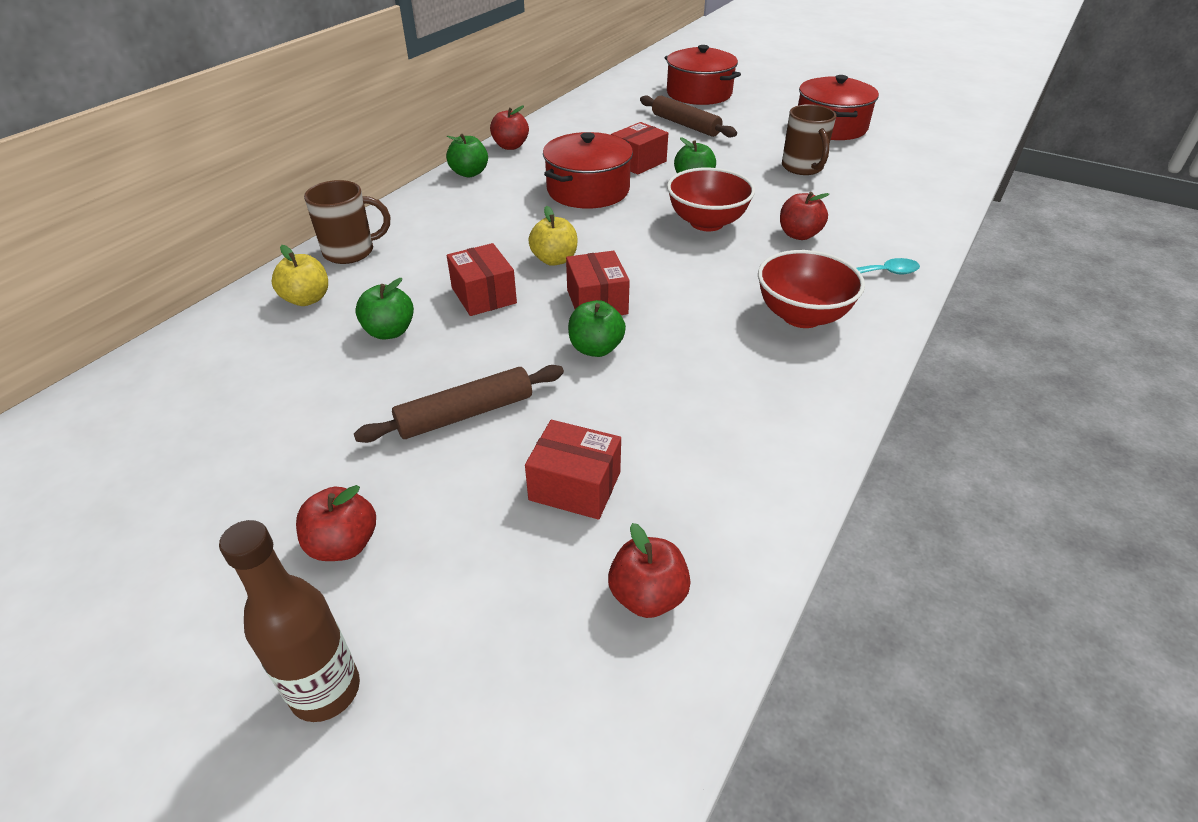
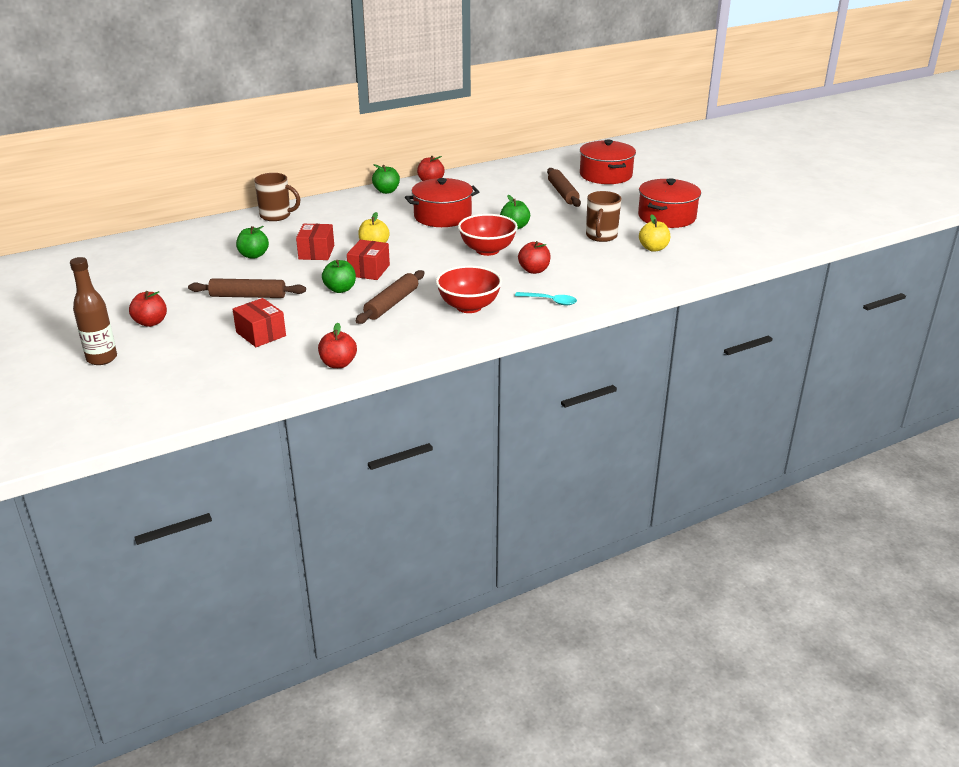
camera: 30 degrees right, 10 degrees down
(307, 299) = (232, 232): yellow apple -> yellow apple (653, 248)
(638, 162) = (496, 208): red box -> none
(647, 596) = (242, 375): red apple -> red apple (338, 364)
(699, 348) = (392, 304): none -> brown rolling pin

